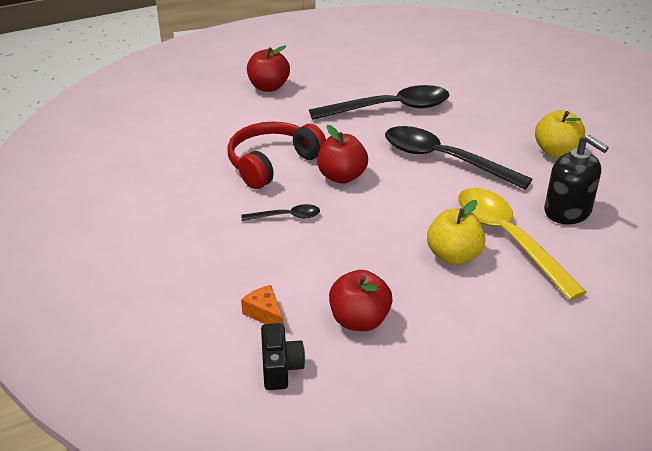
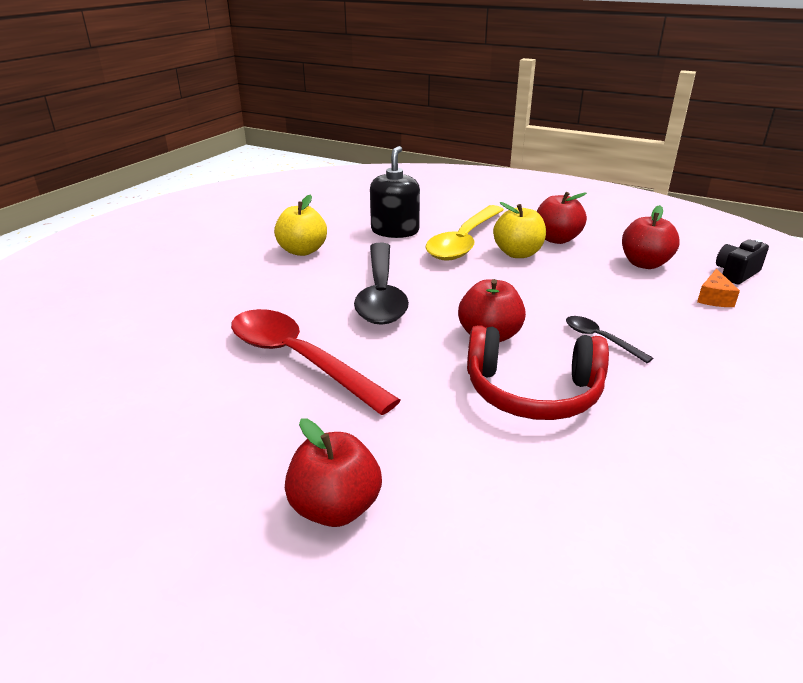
camera: 125 degrees left, 5 degrees down
(390, 108) = (298, 359): black spoon -> red spoon
(464, 299) = (557, 239): none -> red apple

